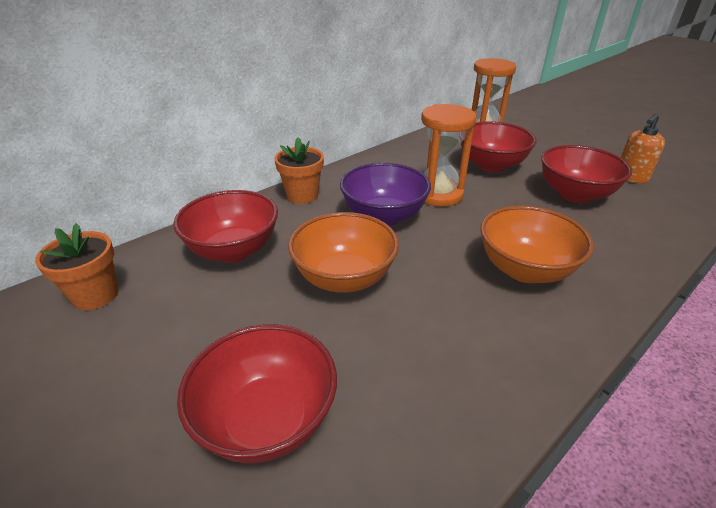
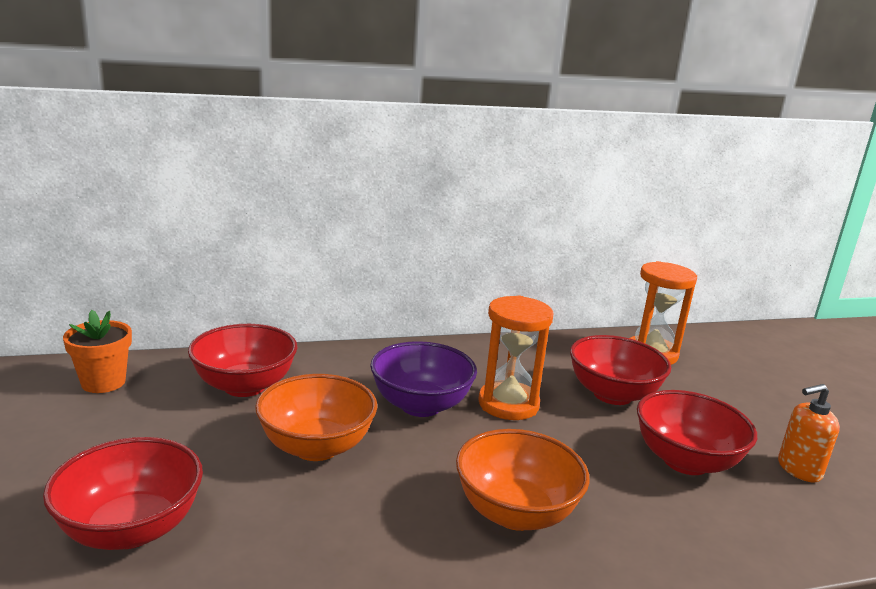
camera: 25 degrees right, 15 degrees down
(302, 195) = (360, 358): orange flower pot -> none

